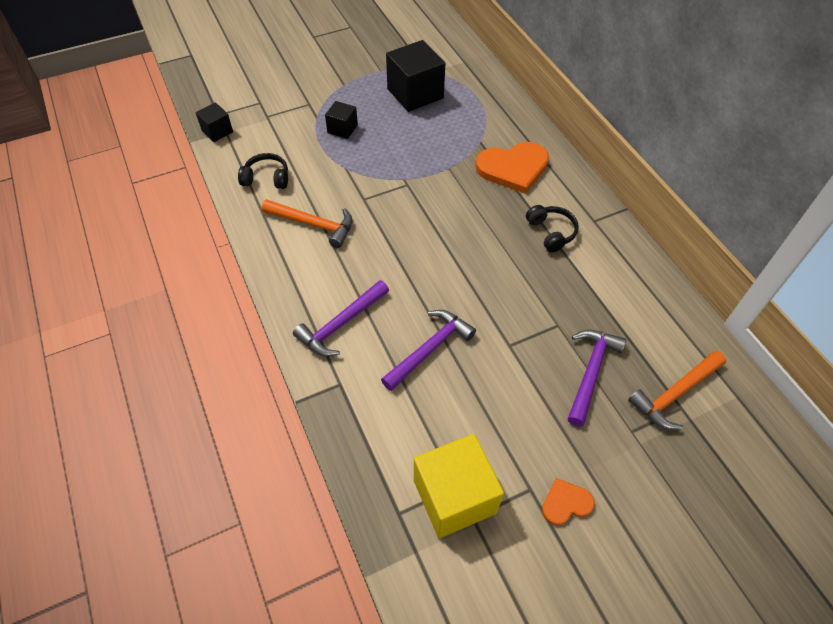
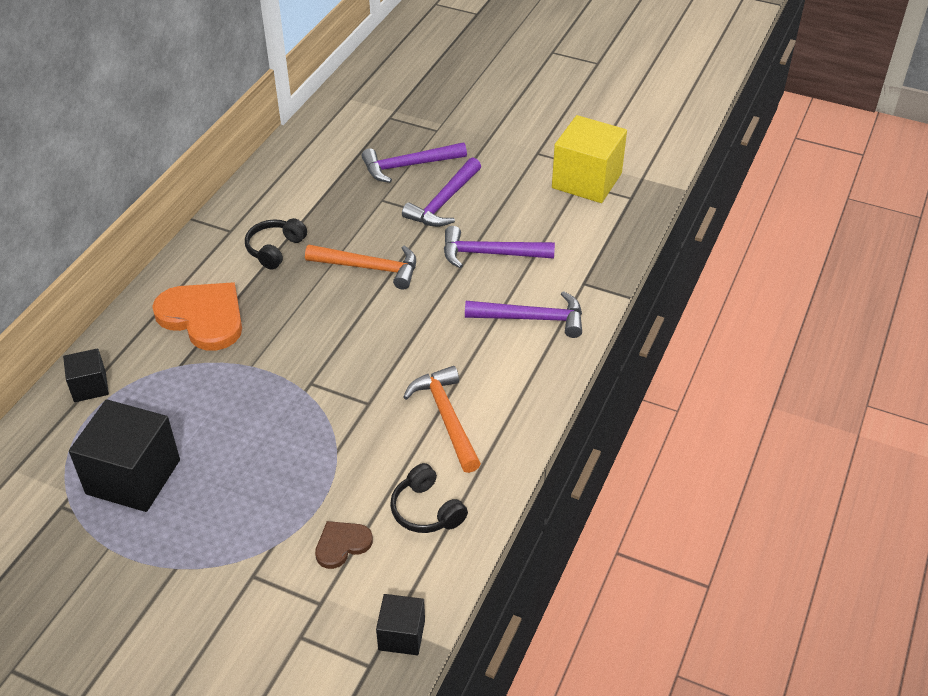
camera: 130 degrees left, 10 degrees down
(287, 139) = (342, 544): none -> brown heart
(342, 129) = (271, 502): black cube -> black cube (90, 386)
(519, 363) = (444, 202): none -> purple hammer
(565, 503) = (526, 135): orange heart -> none
(675, 394) = (380, 123): orange hammer -> orange hammer (369, 268)

